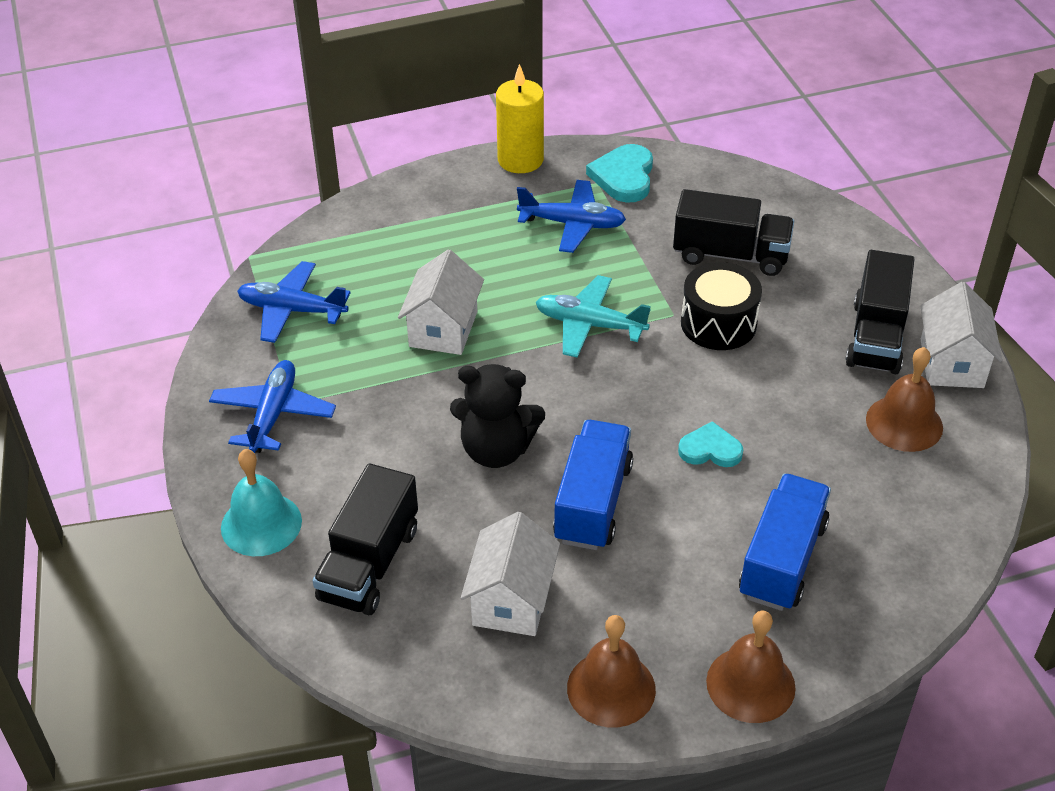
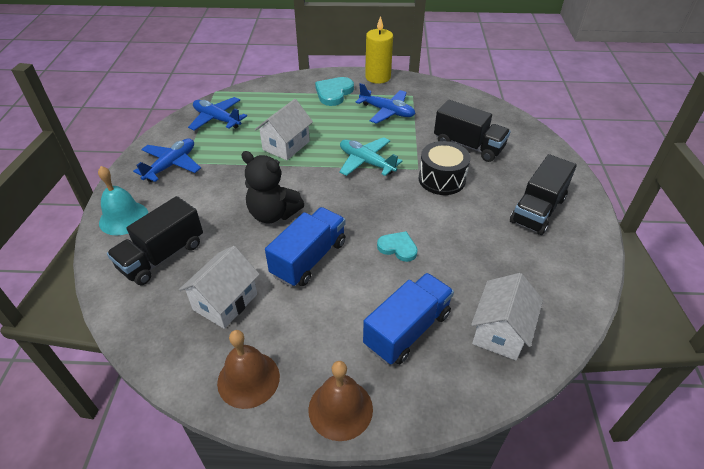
camera: 20 degrees right, 0 degrees up
(624, 177) = (428, 95): turquoise heart -> turquoise heart (334, 93)
(904, 423) = (533, 266): brown bell -> none
(951, 363) = (582, 238): white house -> white house (500, 331)

